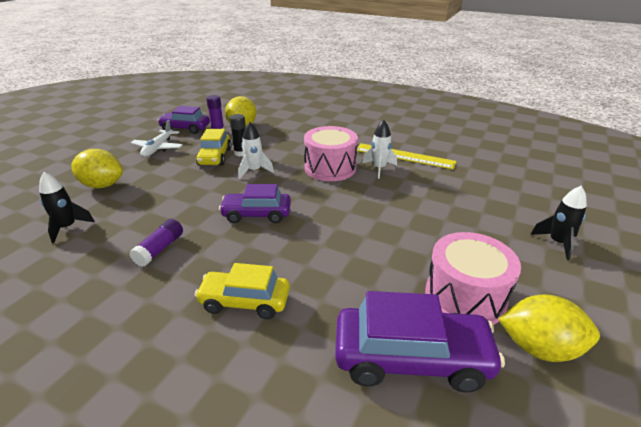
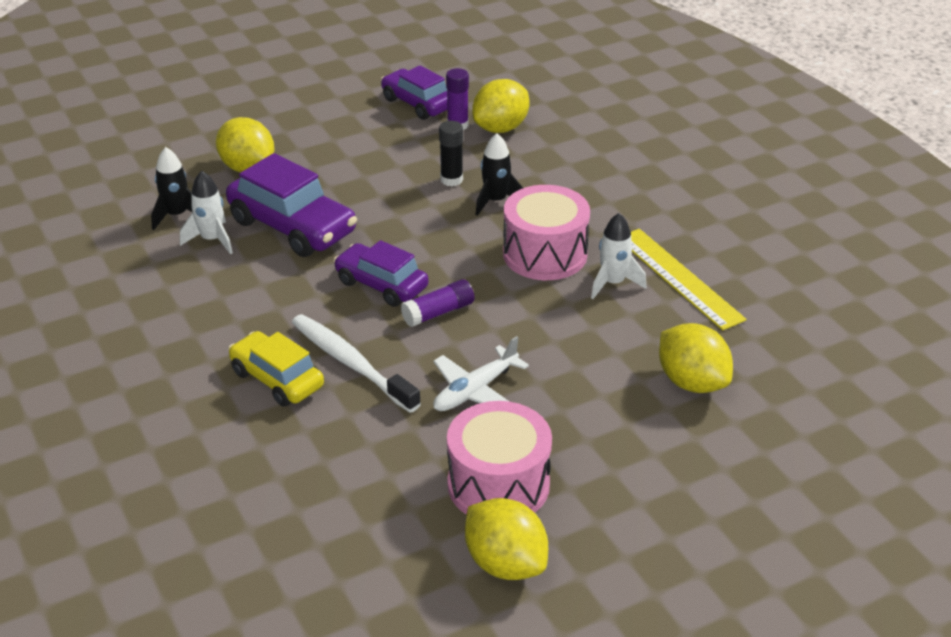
camera: 35 degrees right, 5 degrees up
(158, 148) = (353, 129): white plane -> white plane (475, 391)
(160, 249) = (245, 283): purple glue stick -> purple glue stick (438, 312)
(215, 157) = (412, 173): yellow car -> none
(254, 171) = (440, 218): white rocket -> white rocket (212, 240)
(287, 267) = (351, 363): none -> white toothbrush
(411, 358) = (372, 505): purple car -> purple car (292, 226)
(474, 195) = (692, 382): none -> yellow lemon
(557, 243) = (704, 490): black rocket -> black rocket (496, 201)

